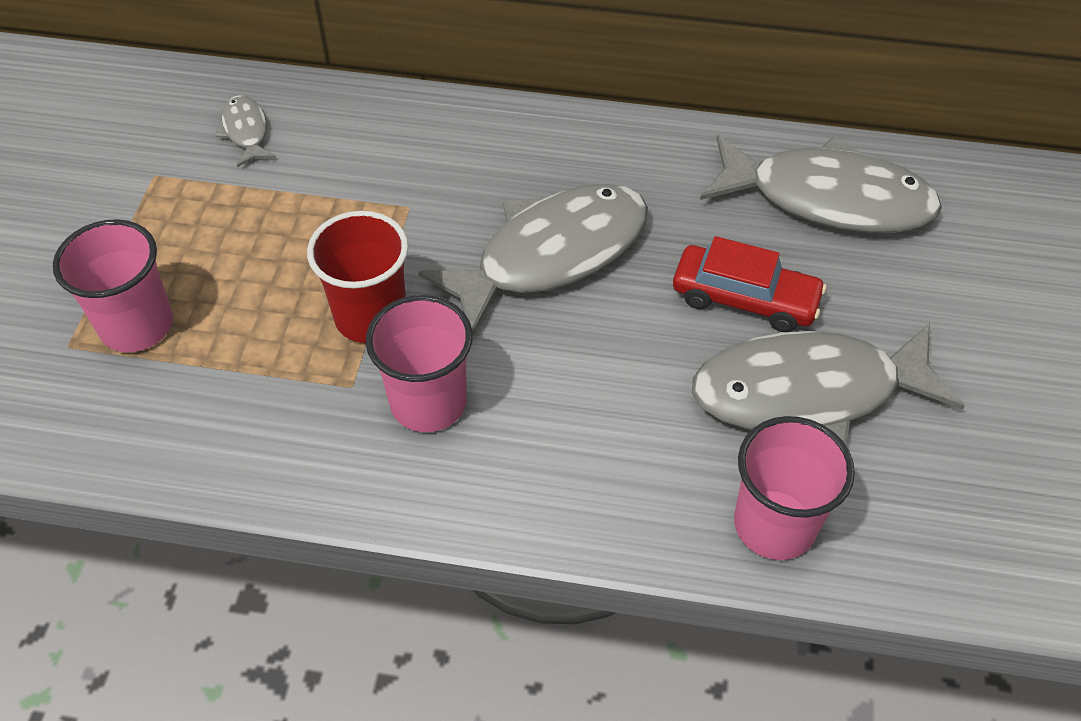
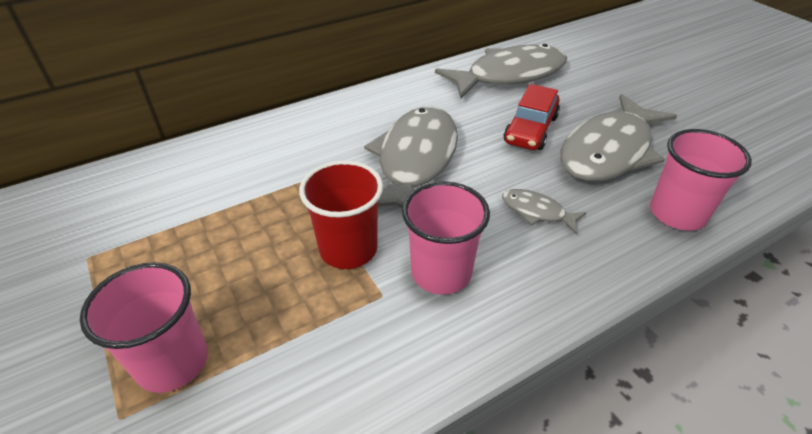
camera: 40 degrees left, 10 degrees down
(246, 131) = (139, 197): grey fish -> grey fish (537, 212)
(745, 299) = (530, 129): red car -> red car turned 135 degrees clockwise

